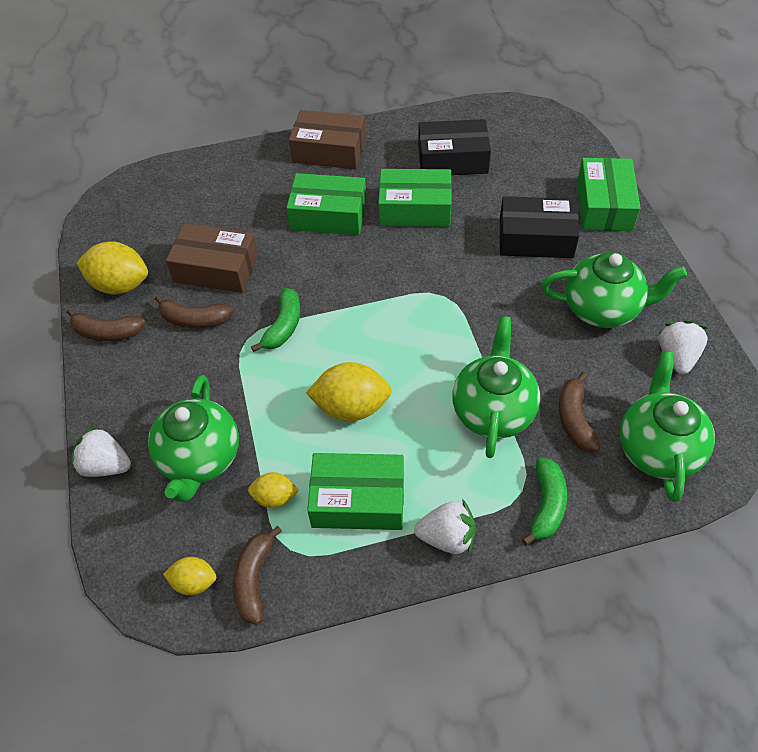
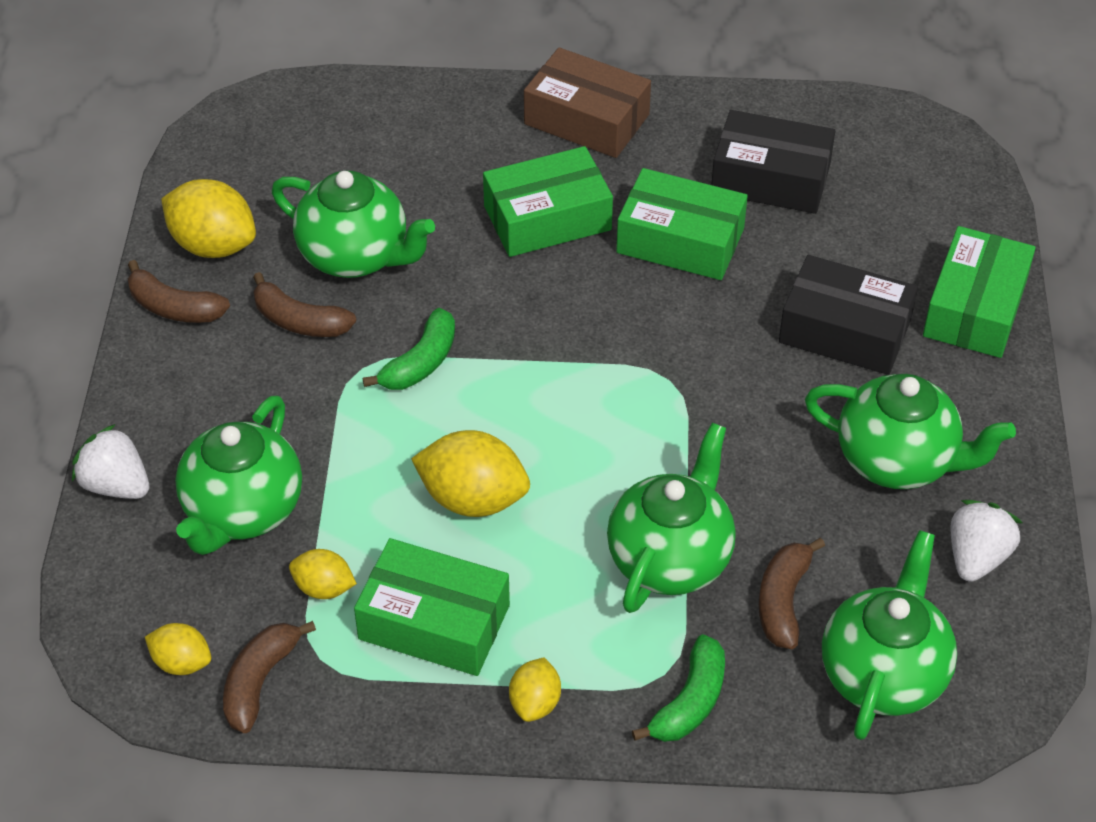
camera: 15 degrees right, 5 degrees down
(216, 268) = (355, 256): brown box -> green teapot
(328, 215) = (547, 218): green box -> green box turned 45 degrees counterclockwise
(447, 537) = (535, 703): white strawberry -> yellow lemon

